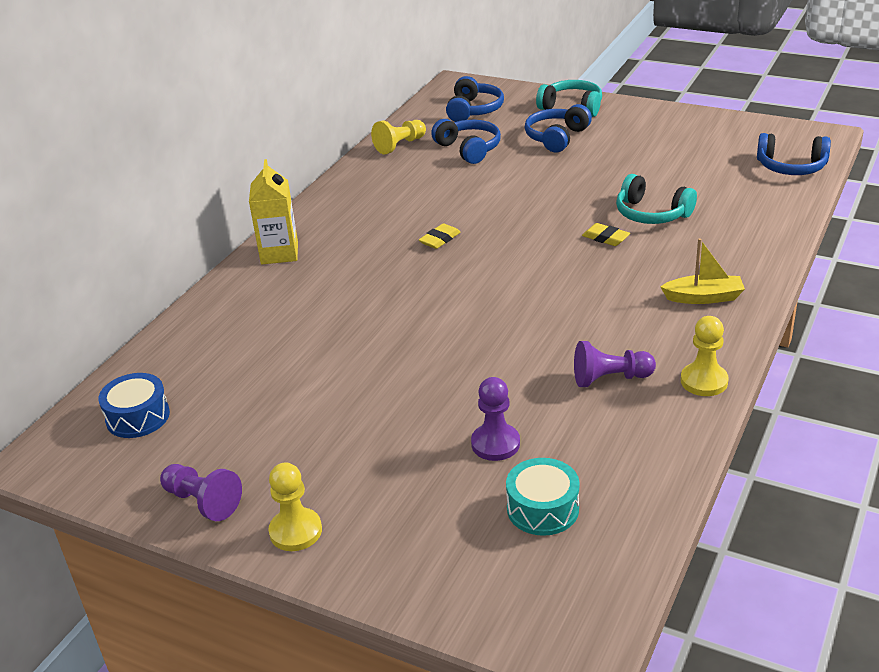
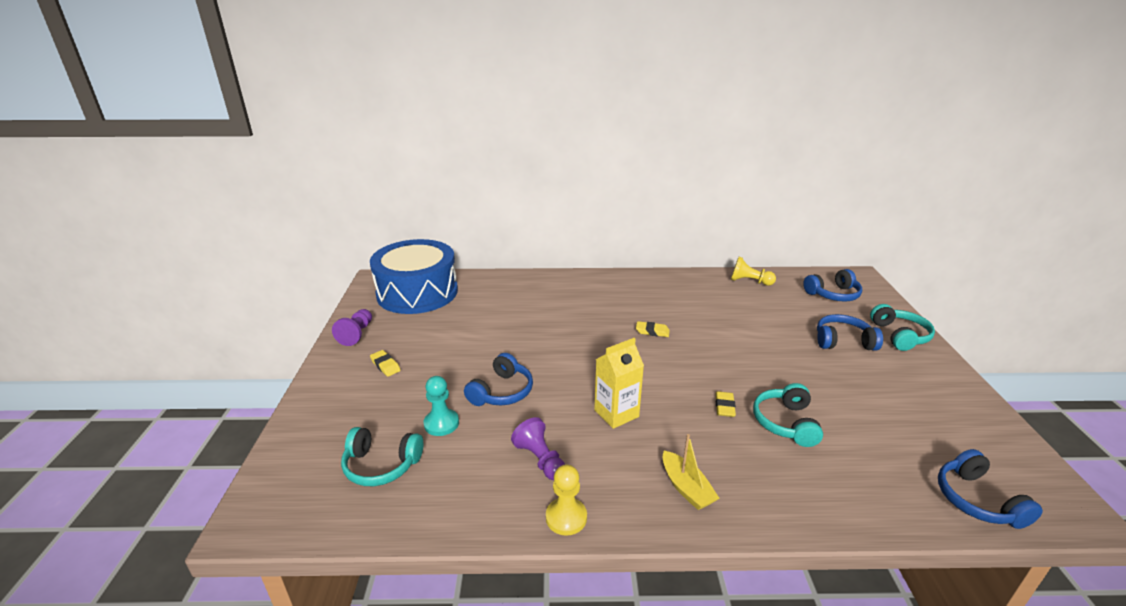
camera: 60 degrees right, 5 degrees down
(138, 417) = (417, 292): blue drum -> blue drum, size x2.31
(279, 253) = (588, 282): yellow carton -> yellow carton (616, 413)
(295, 531) = (339, 371): yellow pawn -> none
(321, 479) = (385, 365): none -> yellow eraser
(469, 149) = (777, 308): blue headphones -> blue headphones (502, 392)
(495, 444) = (441, 423): purple pawn -> turquoise pawn
(542, 509) = (381, 465): turquoise drum -> turquoise headphones

